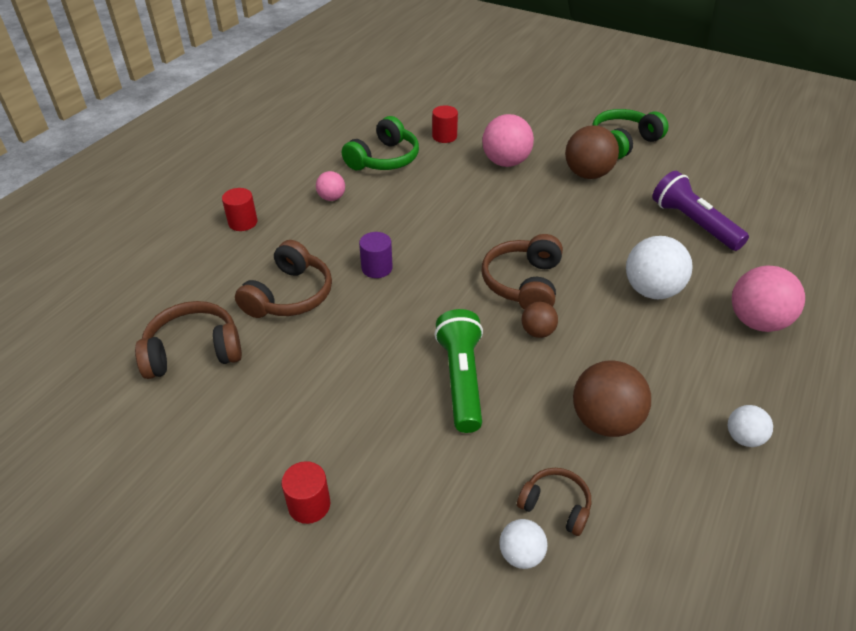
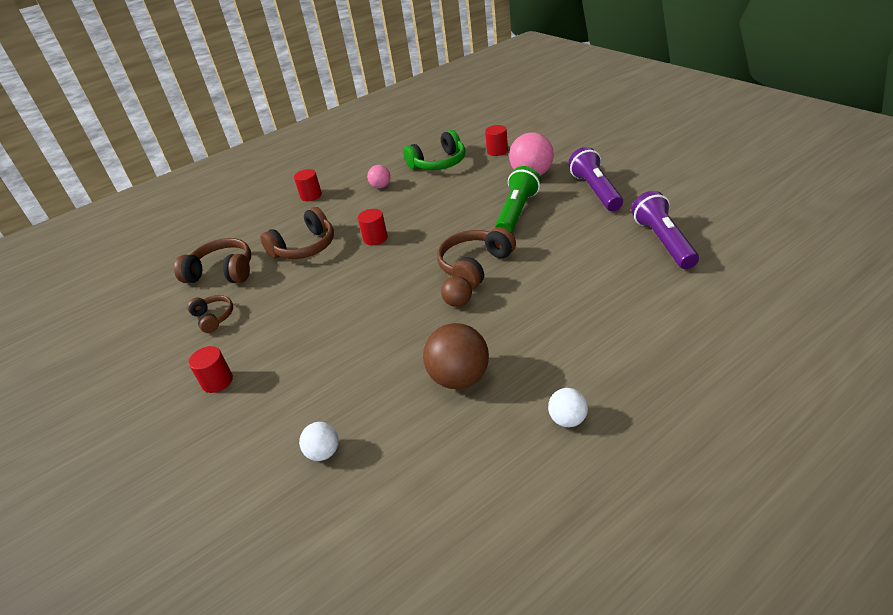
camera: 30 degrees right, 5 degrees down
(377, 268) = (375, 238): purple cylinder -> red cylinder
(461, 379) = (375, 325): green flashlight -> green flashlight (517, 212)
(555, 506) = (374, 427): brown headphones -> brown headphones (213, 318)
(587, 174) = (595, 191): brown ball -> purple flashlight
(623, 142) = (650, 168): green headphones -> none
(651, 290) = (579, 289): white ball -> none
(756, 321) = (659, 331): pink ball -> none

